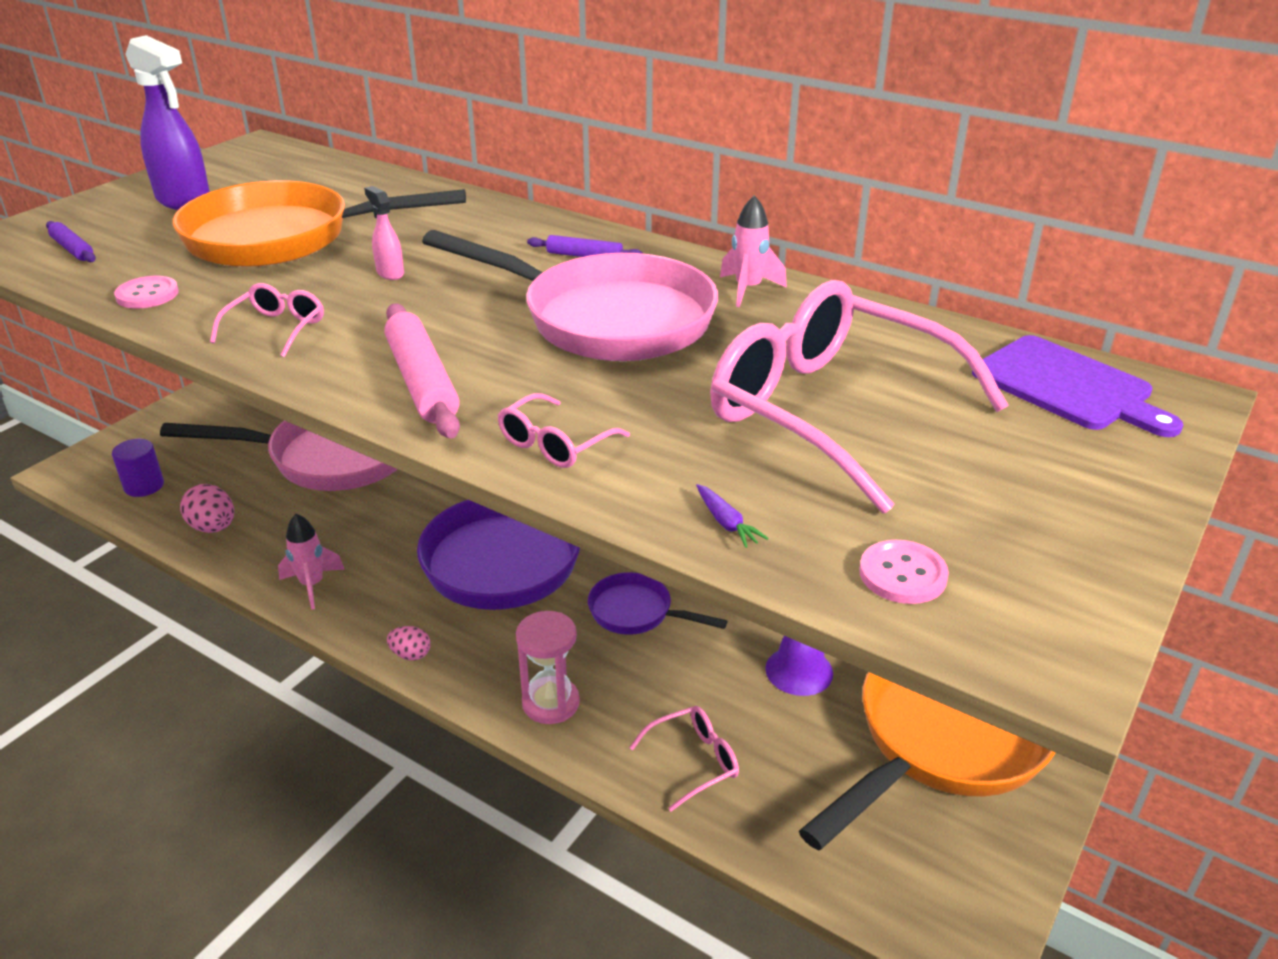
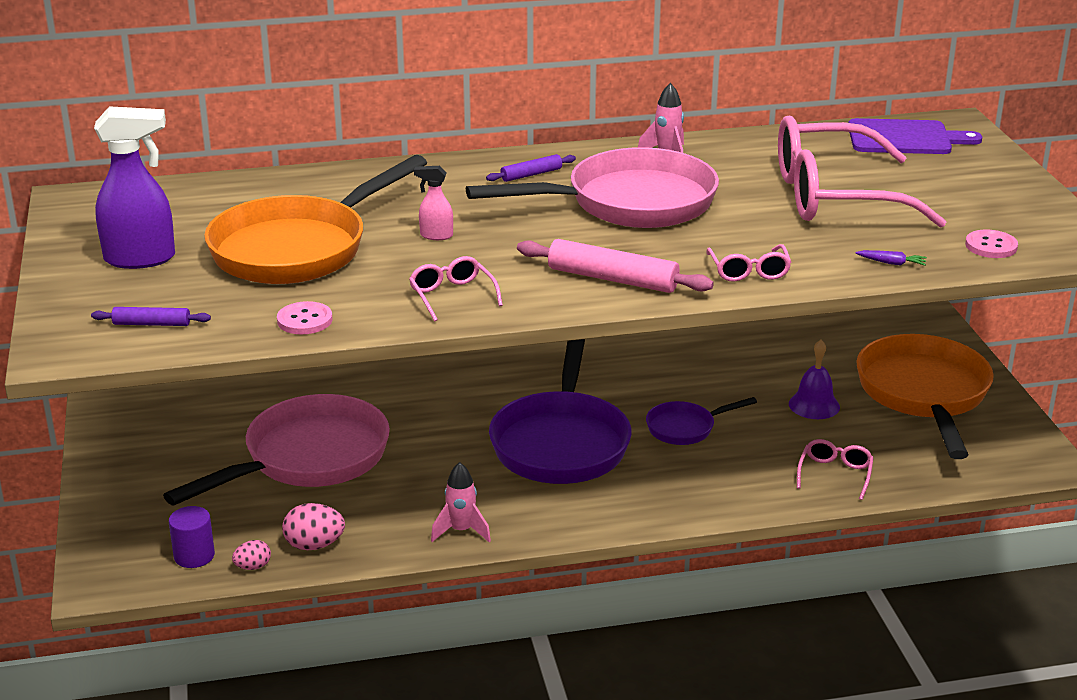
camera: 45 degrees left, 5 degrees down
(411, 654) = (599, 524): pink egg -> pink egg (253, 567)
(550, 703) = (721, 496): pink hourglass -> none

